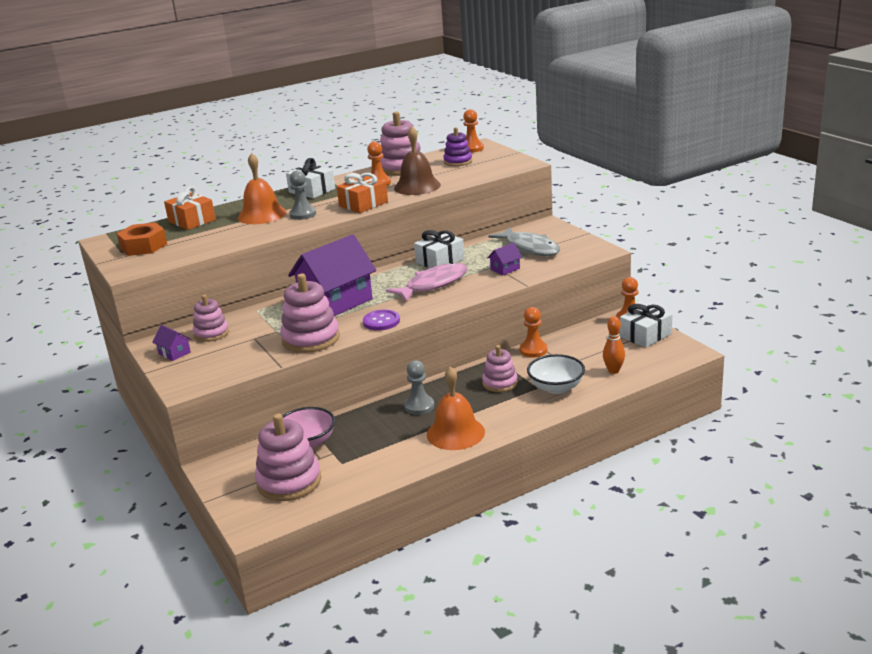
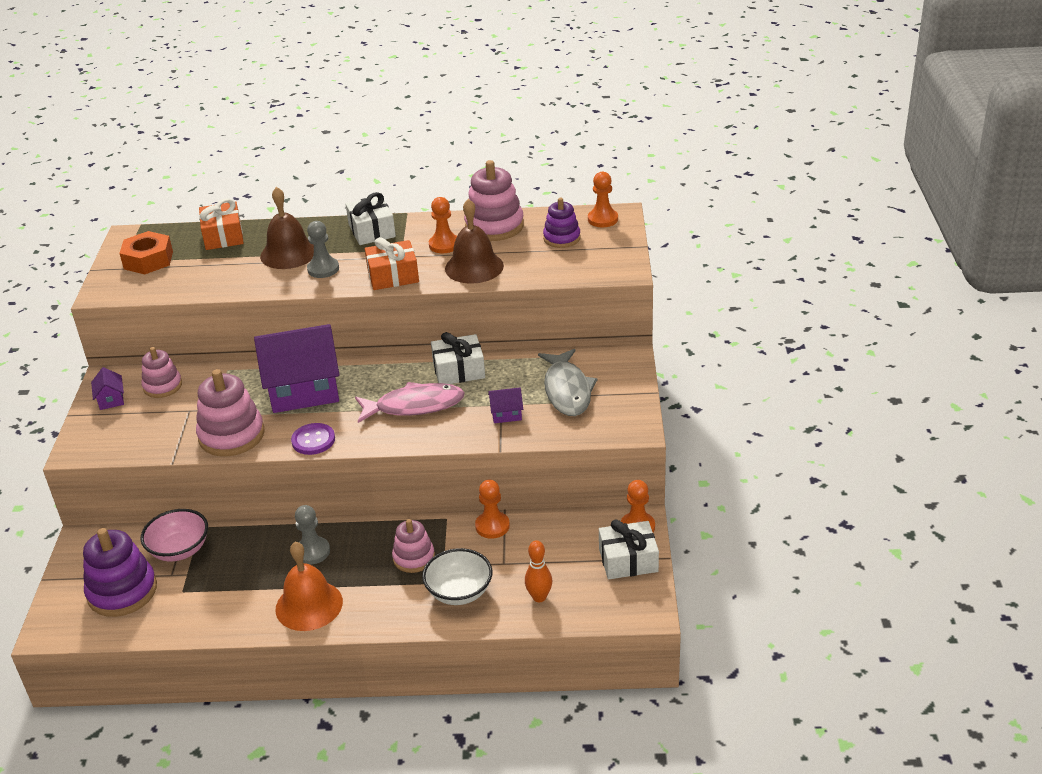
camera: 30 degrees right, 10 degrees up
(262, 215) = (288, 253): orange bell -> brown bell
(289, 481) = (122, 591): pink stacking toy -> purple stacking toy

